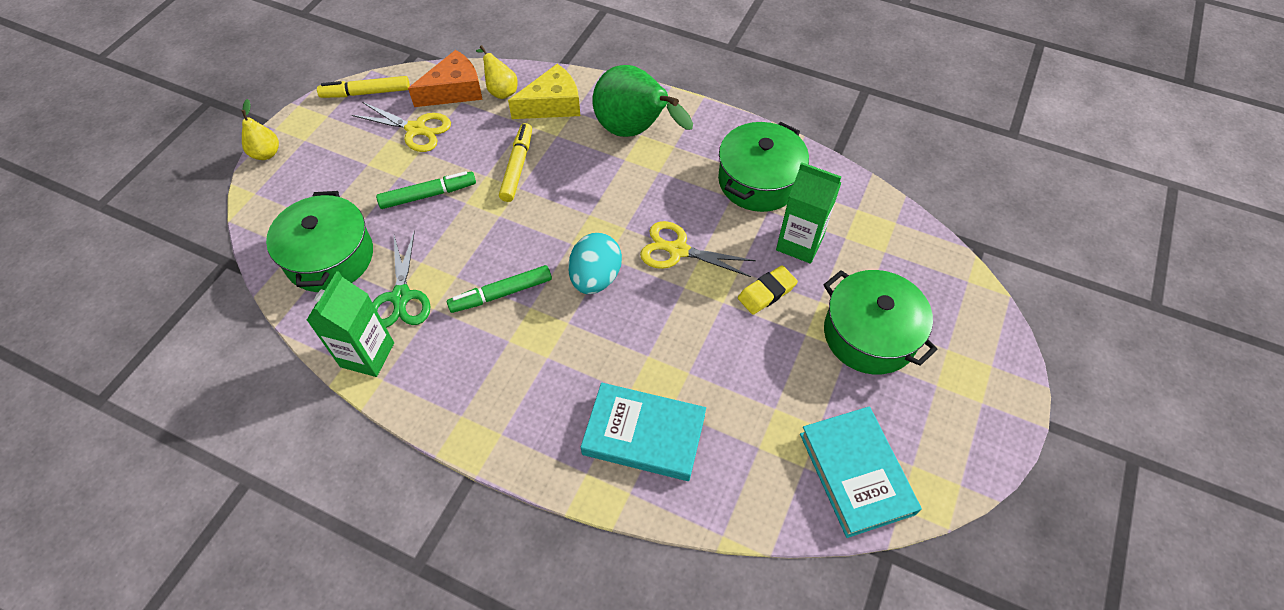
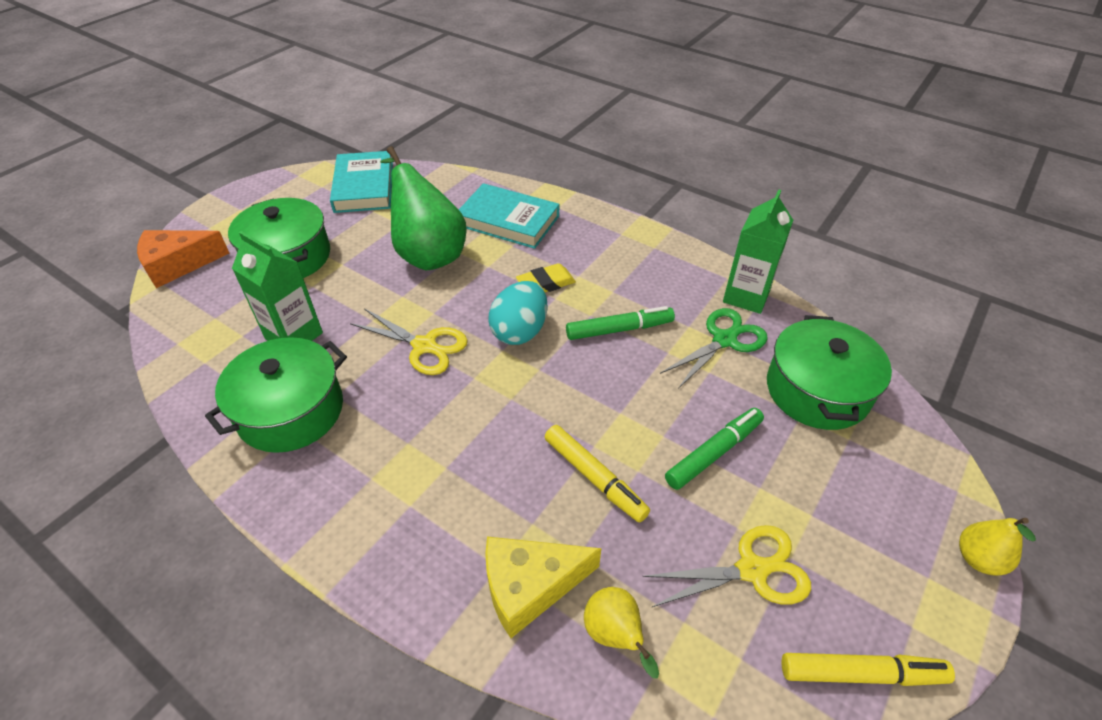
camera: 170 degrees left, 10 degrees down
(401, 296) = (724, 340): green scissors -> green scissors turned 45 degrees clockwise
(416, 129) = (751, 570): yellow scissors -> yellow scissors turned 135 degrees clockwise
(428, 195) = (713, 453): green marker -> green marker turned 150 degrees clockwise
(454, 90) = (698, 650): orange cheese -> orange cheese (178, 264)
(517, 167) = (594, 477): yellow marker -> yellow marker turned 60 degrees counterclockwise
(634, 131) = (417, 511): green pear -> green pear (428, 253)
(766, 292) = (356, 298): yellow eraser -> yellow eraser (546, 283)

